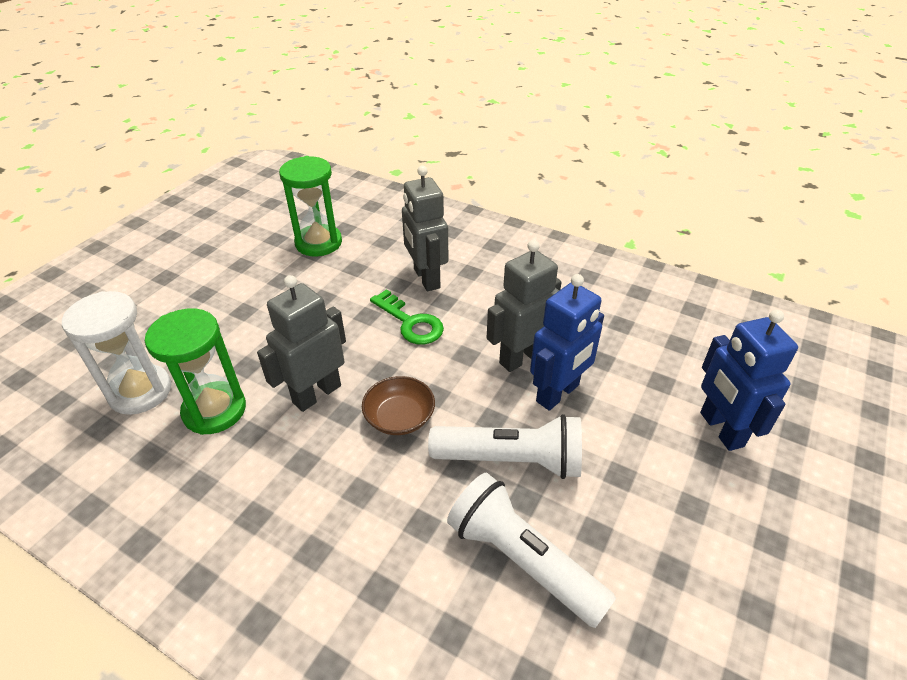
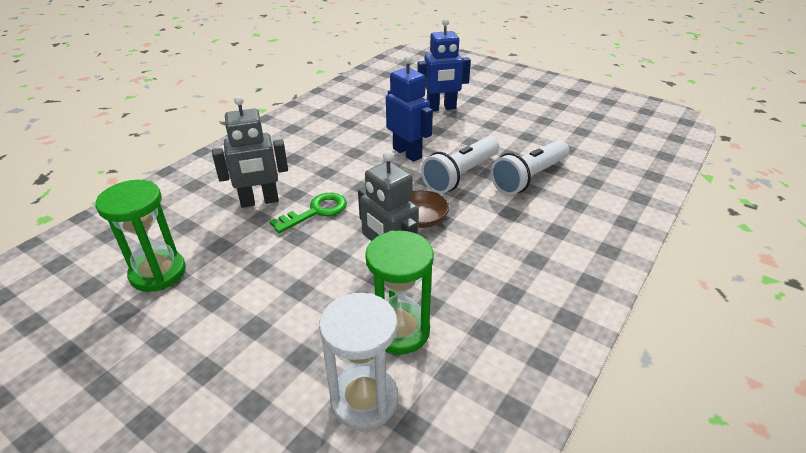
camera: 85 degrees left, 5 degrees down
(511, 460) = (460, 175): white flashlight -> white flashlight turned 150 degrees counterclockwise
(521, 357) = (371, 163): grey robot -> none

